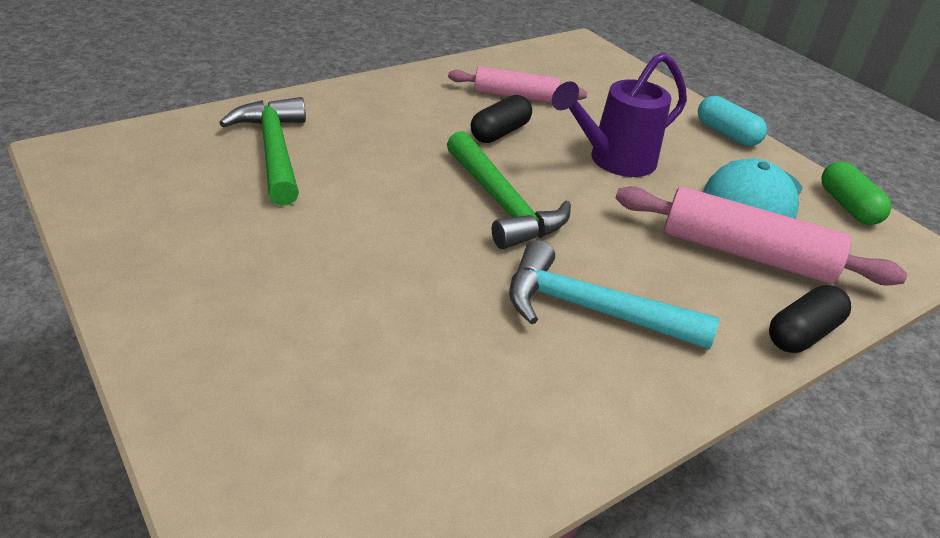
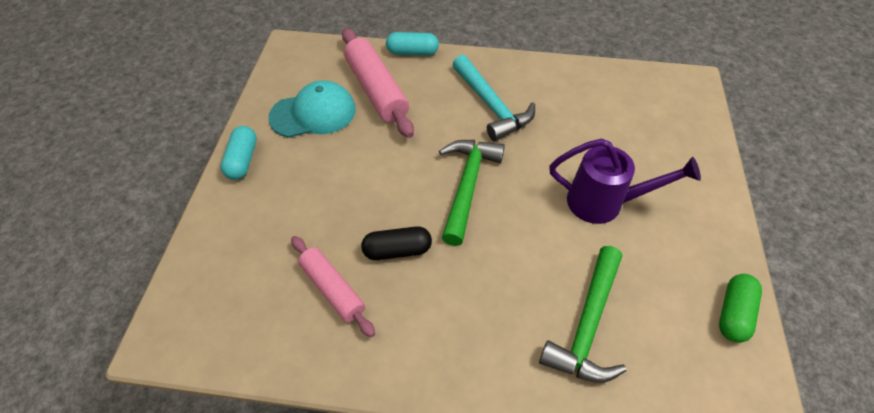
camera: 135 degrees left, 15 degrees up
(614, 161) = (354, 180): purple watering can -> purple watering can (604, 203)
(802, 333) = (412, 52): black capsule -> turquoise capsule
(848, 206) = (275, 82): green capsule -> green capsule (733, 313)

